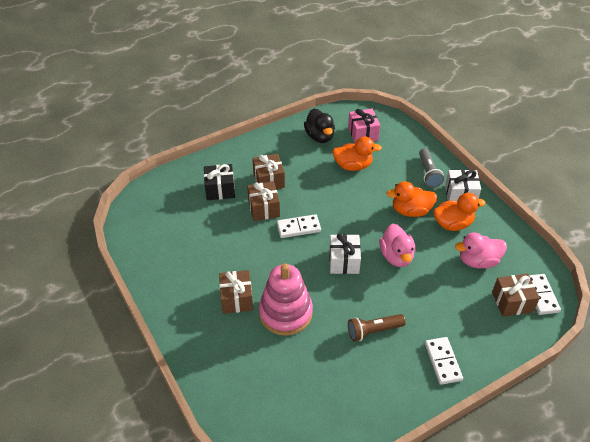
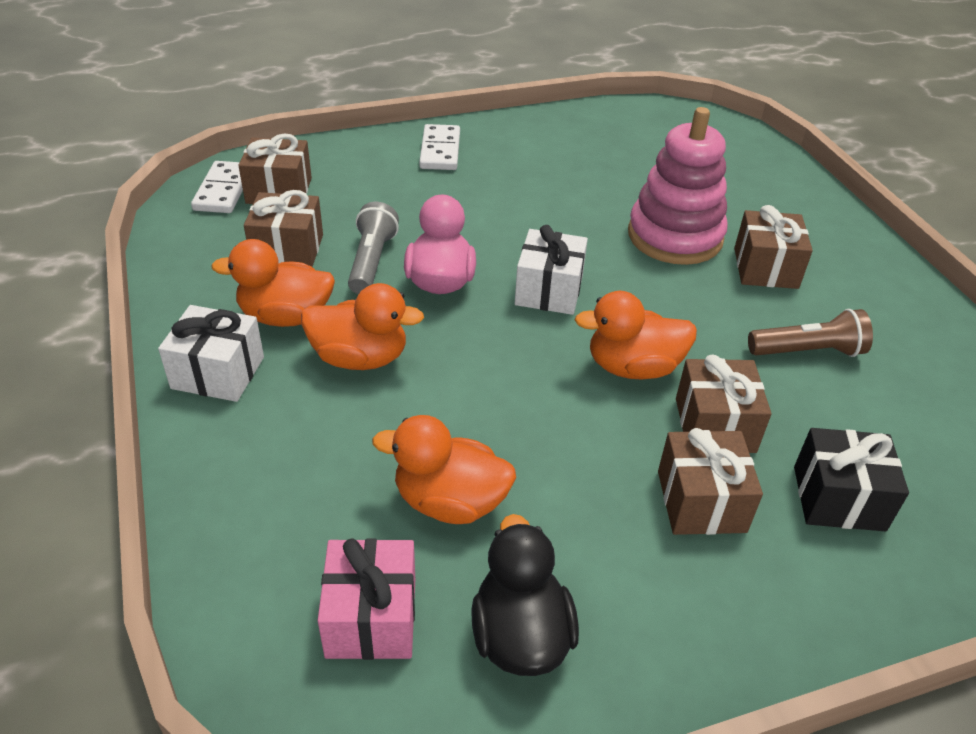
camera: 170 degrees left, 5 degrees down
(298, 227) = (633, 367): white domino -> orange duck
(373, 331) = (530, 194): brown flashlight -> brown flashlight (808, 351)
(428, 173) = (255, 440): grey flashlight -> grey flashlight (371, 261)
(478, 261) = (287, 249): pink duck -> brown gift

